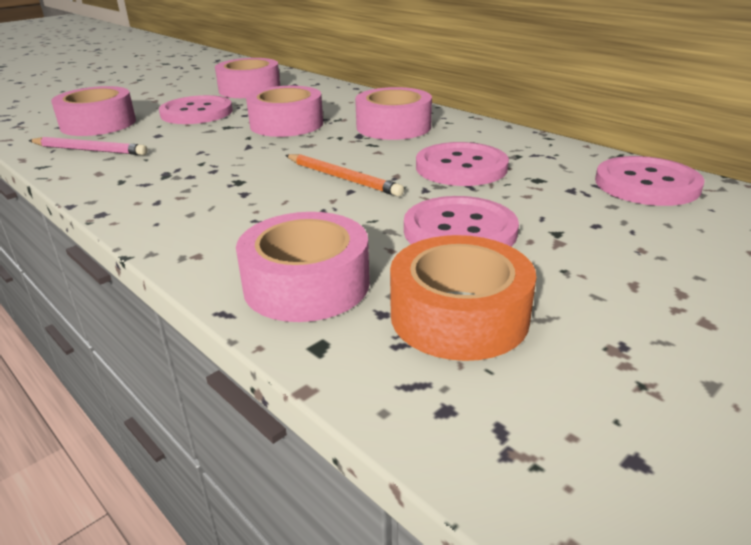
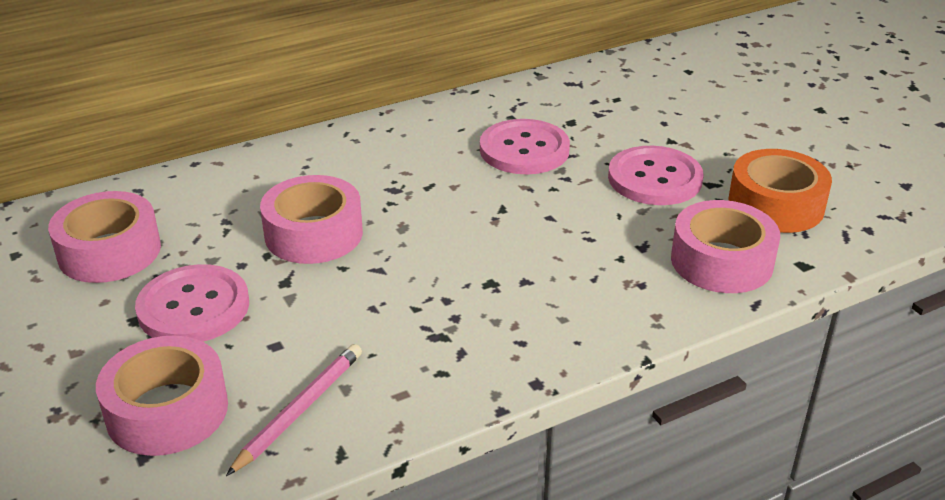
camera: 75 degrees left, 5 degrees up
(342, 178) = (516, 217): orange pencil -> none
(393, 127) = (381, 163): pink tape -> none
(646, 184) = (603, 82): pink button -> none

